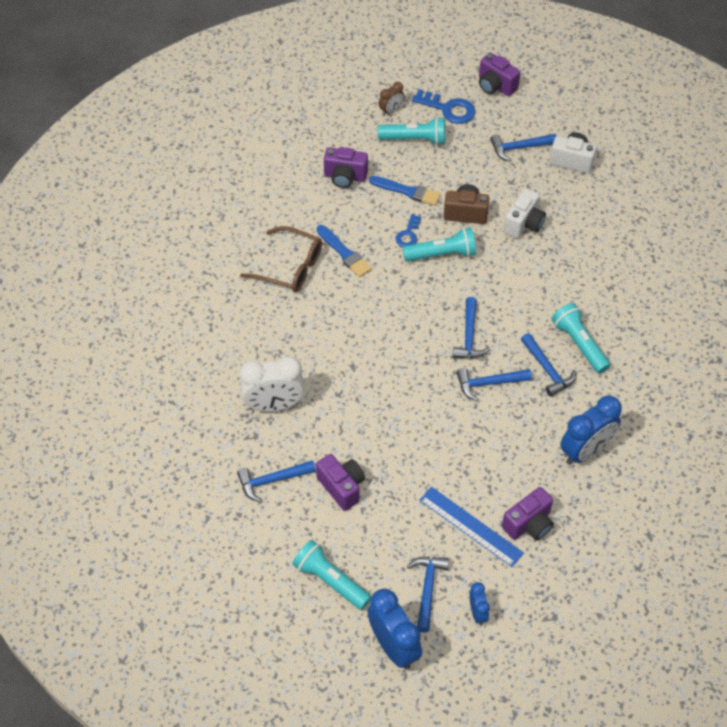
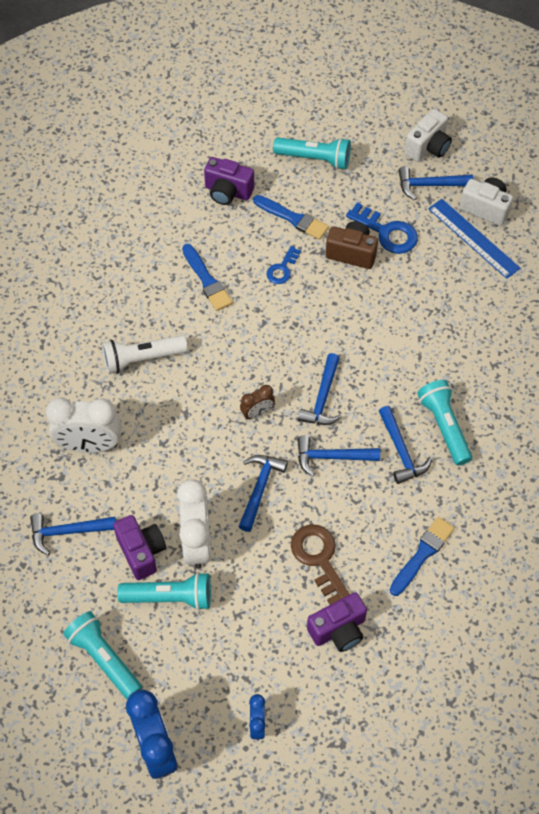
camera: 10 degrees right, 5 degrees up
(289, 267) = (143, 287): brown glasses -> none
(303, 326) = (142, 359): none -> white flashlight
(388, 472) = (197, 542): none -> white clock
(391, 110) = (296, 121): brown clock -> brown clock (257, 413)
(427, 589) = (208, 687): blue hammer -> blue hammer (259, 488)
(442, 254) = (314, 297): turquoise flashlight -> turquoise flashlight (170, 597)
(448, 109) = (360, 128): blue key -> blue key (387, 232)
(471, 526) = (273, 621): blue ruler -> blue ruler (473, 238)
(495, 86) = (419, 108): purple camera -> none
(498, 468) = (319, 559): none -> brown key
(524, 224) = (414, 275): white camera -> white camera (428, 147)
(585, 451) = (422, 554): blue clock -> blue brush

